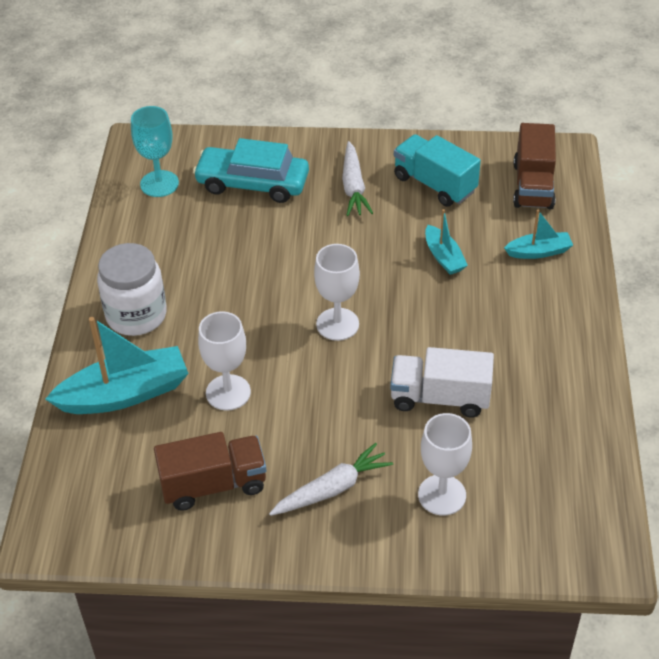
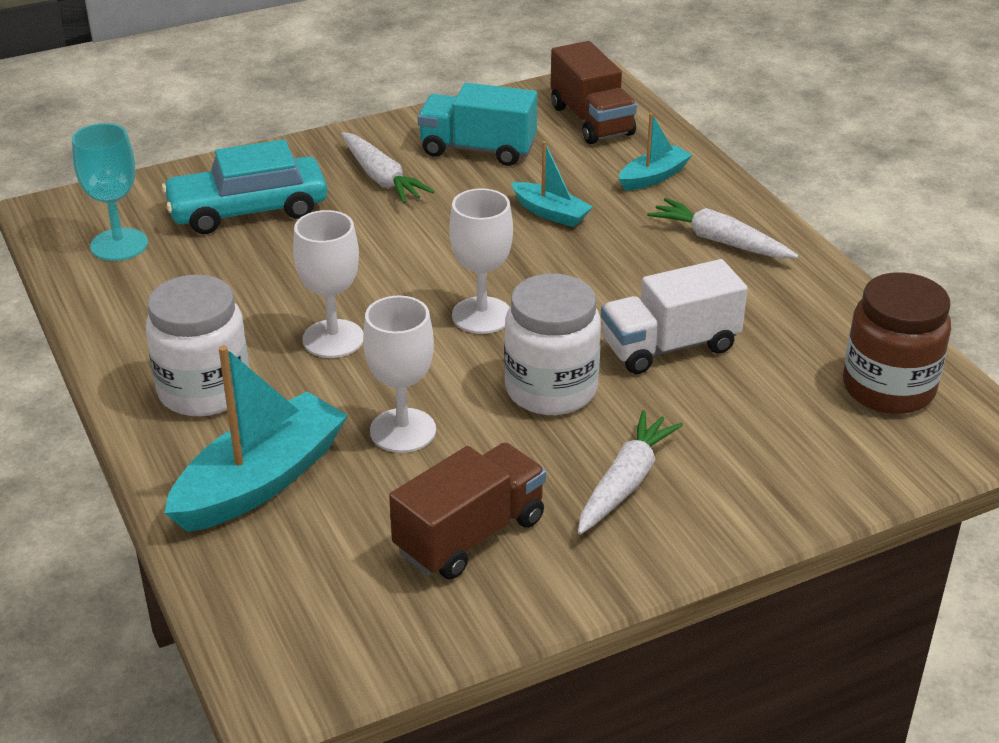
camera: 30 degrees left, 10 degrees down
(338, 399) = (551, 389): none -> white jar
(442, 495) = (760, 440): white goblet -> white goblet (333, 339)
(542, 324) = (720, 241): none -> white carrot
(562, 493) = (888, 388): none -> brown jar

